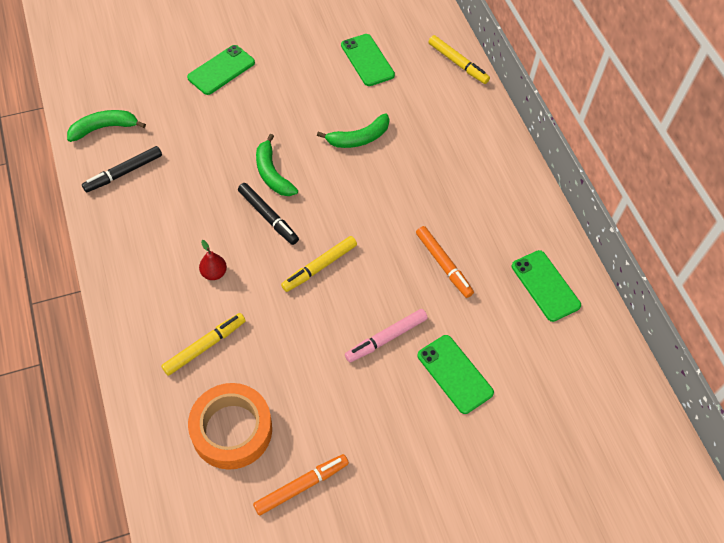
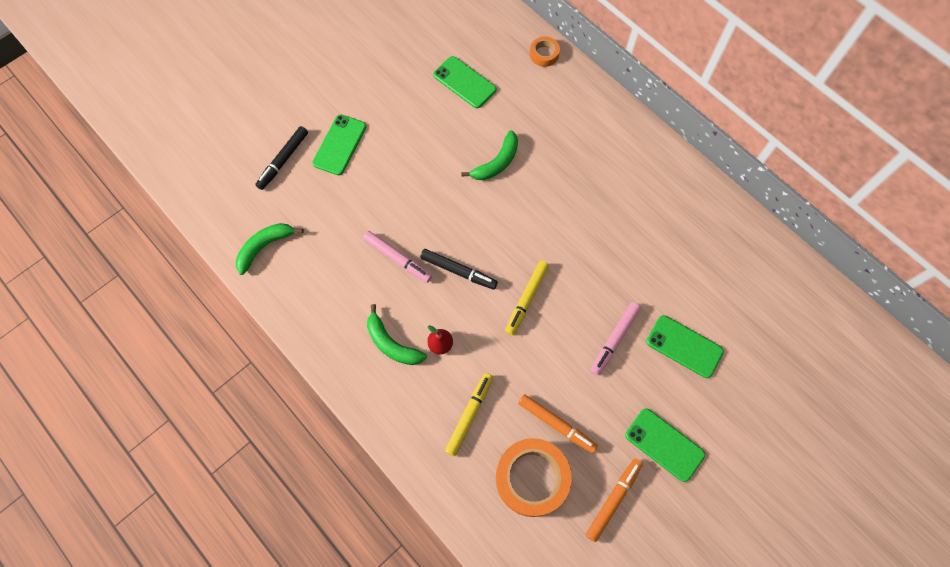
camera: 20 degrees left, 10 degrees up
(124, 173) = (308, 283): black marker -> black marker (283, 160)
(217, 184) = (397, 259): none -> pink marker
(272, 174) = (440, 228): green banana -> green banana (392, 344)
(443, 264) = (627, 252): orange marker -> orange marker (556, 424)
(458, 63) = (544, 54): yellow marker -> orange tape
(545, 285) = (717, 235): green phone -> green phone (664, 444)

